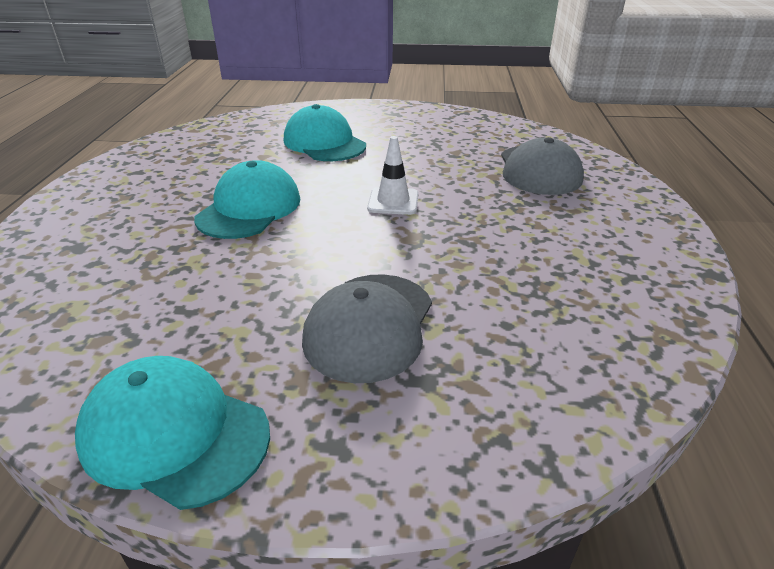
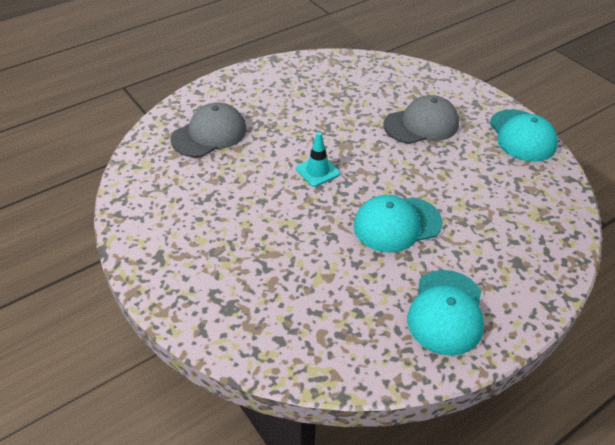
camera: 130 degrees left, 10 degrees up
(324, 143) = (268, 258): turquoise cap -> turquoise cap (446, 312)
(393, 201) = (318, 171): white traffic cone -> turquoise traffic cone

